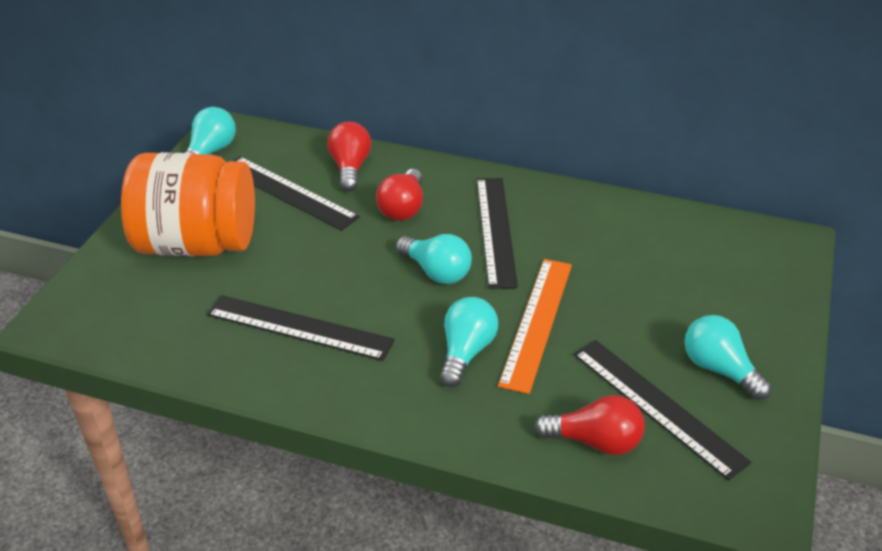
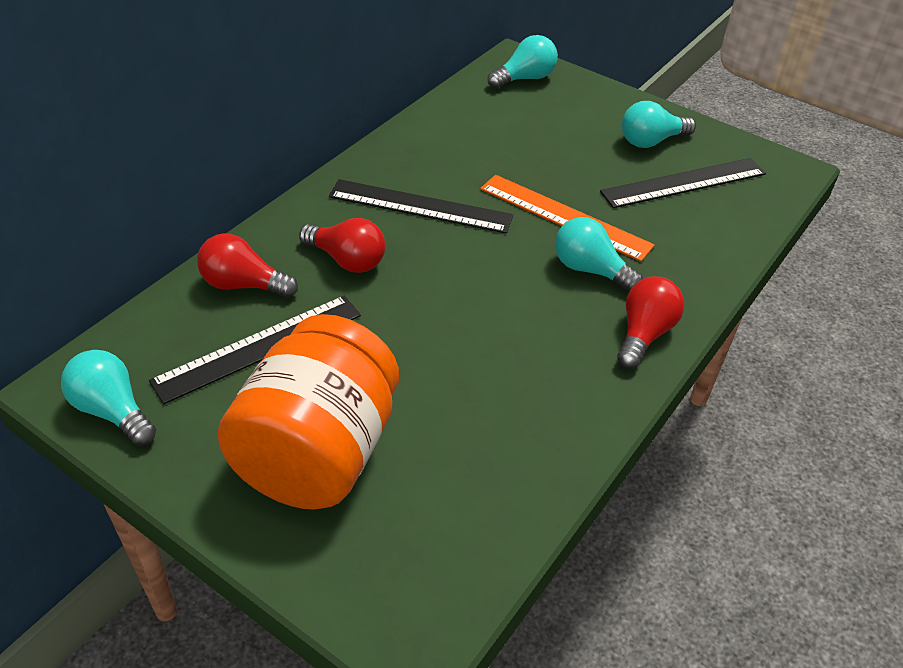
camera: 75 degrees left, 5 degrees up
(299, 327) = (513, 382): black ruler -> none
(436, 272) = (466, 261): turquoise light bulb -> turquoise light bulb (524, 78)
(595, 441) = (716, 225): red light bulb -> red light bulb (644, 334)

